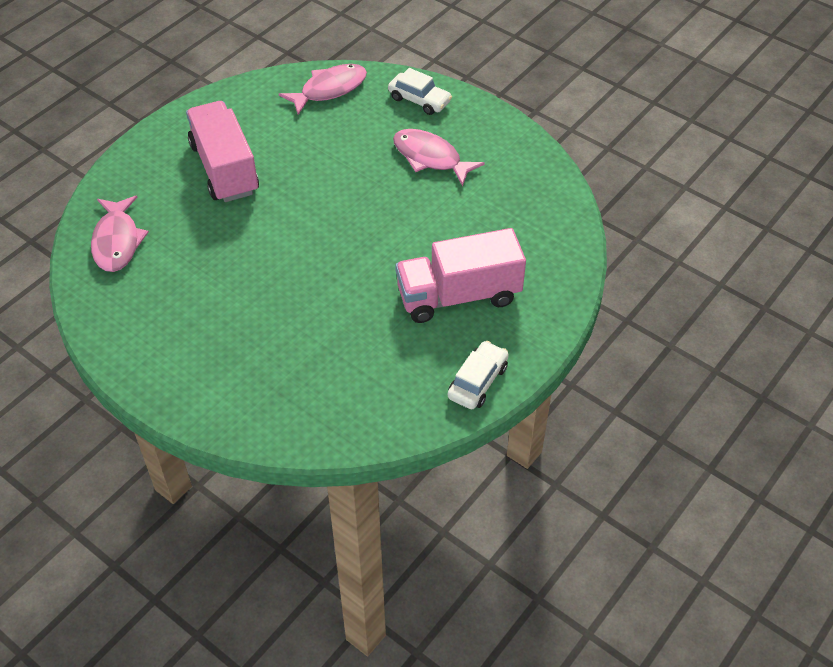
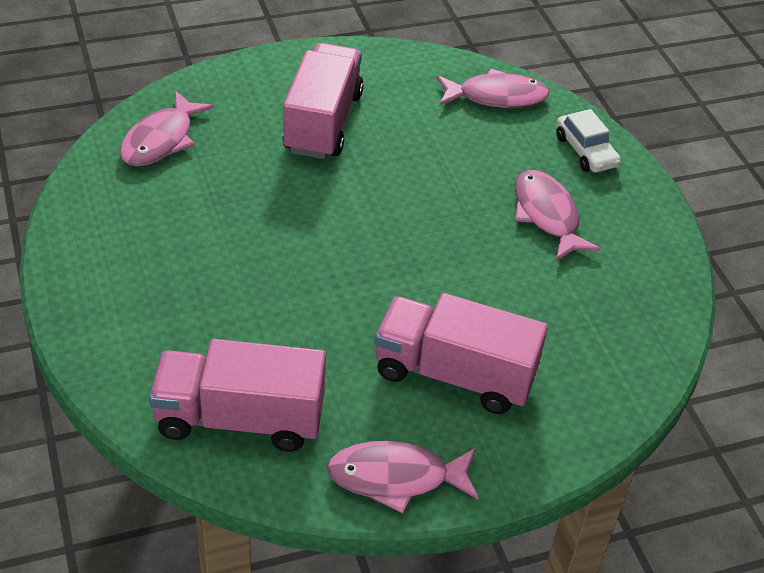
camera: 30 degrees right, 5 degrees down
(348, 402) = (240, 419): none -> pink truck
(477, 381) = (395, 478): white car -> pink fish

